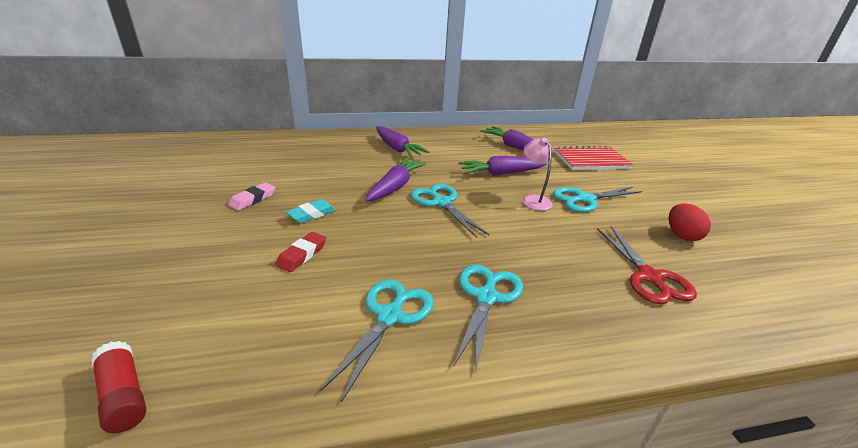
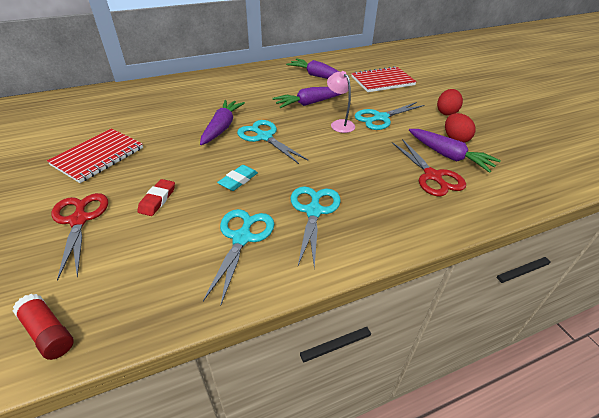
camera: 10 degrees left, 10 degrees up
(209, 264) = (79, 220): none -> red scissors
(253, 199) = (98, 156): pink eraser -> red notebook
(312, 214) = (155, 163): turquoise eraser -> turquoise eraser (238, 180)
(397, 149) = (215, 90): purple carrot -> purple carrot (448, 156)
(670, 203) = (446, 112): none -> red egg

